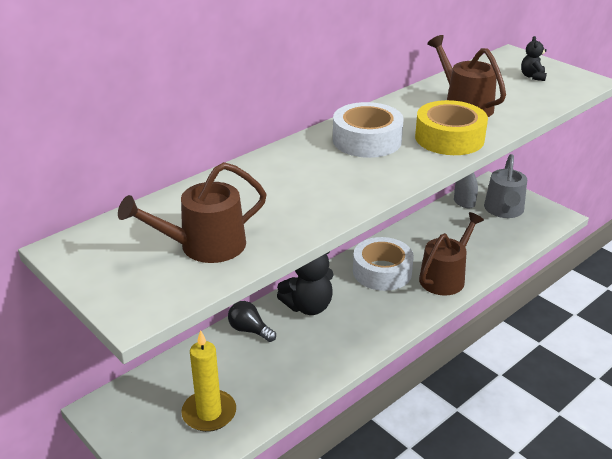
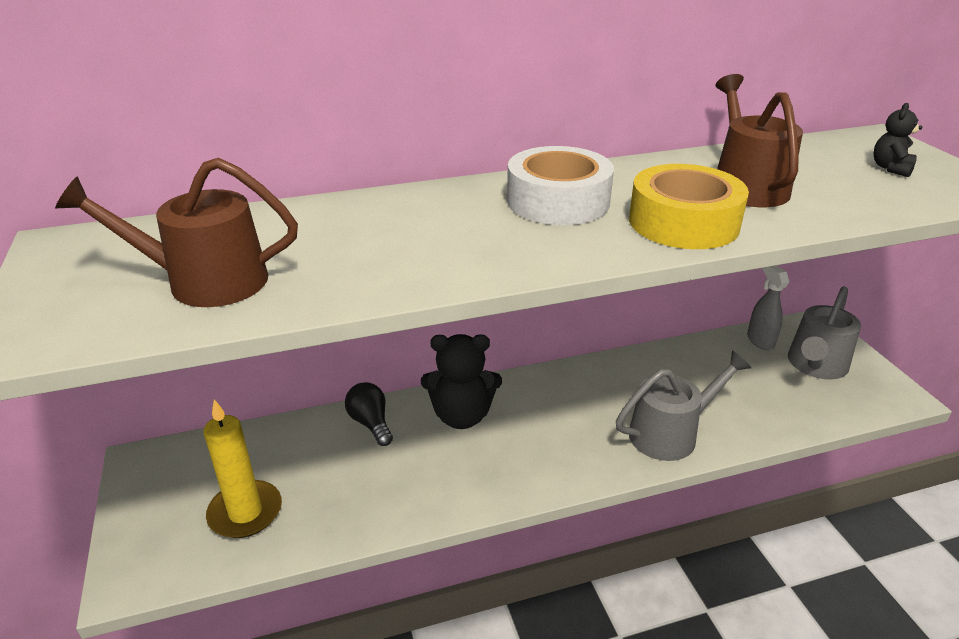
camera: 25 degrees right, 0 degrees up
(382, 271) = (587, 400): white tape -> none
(445, 277) = (670, 433): brown watering can -> grey watering can

